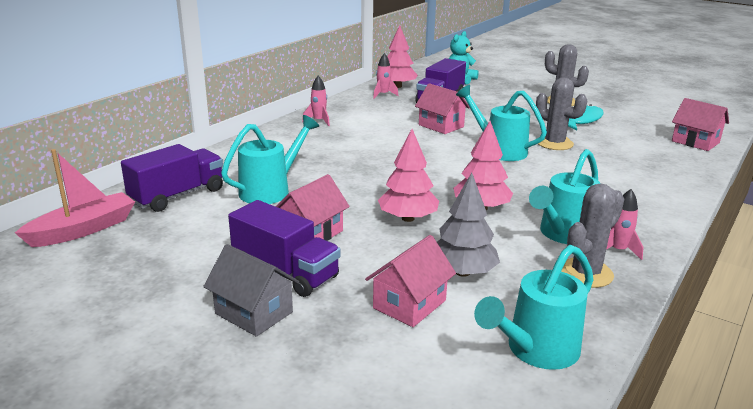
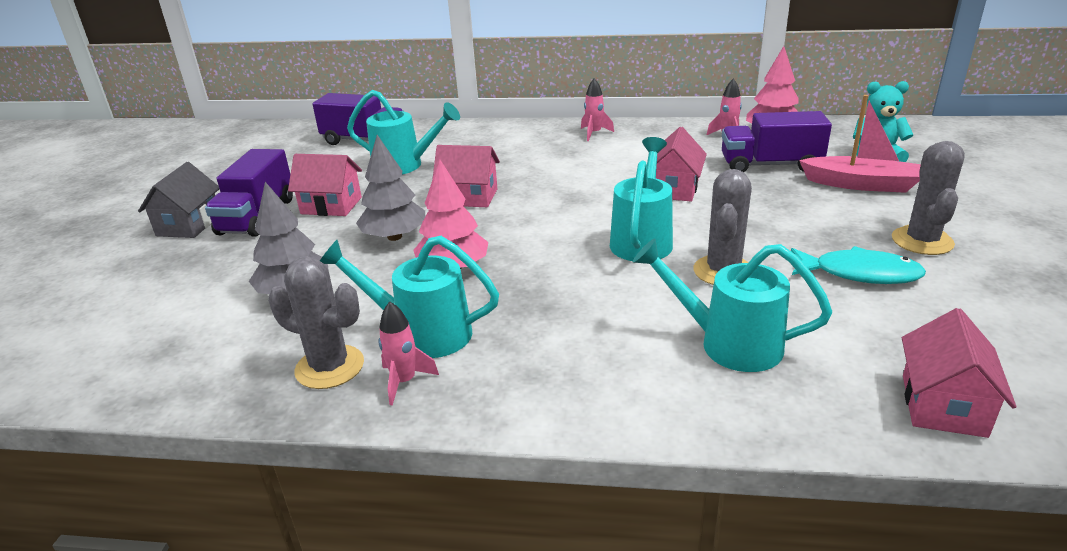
camera: 65 degrees right, 5 degrees up
(83, 230) = (287, 135): pink boat -> pink boat (861, 184)
(408, 218) = (394, 237): pink tree -> grey tree
(409, 304) = (222, 281): pink house -> pink house (469, 197)
(536, 350) = (156, 365): turquoise watering can -> turquoise watering can (729, 344)

